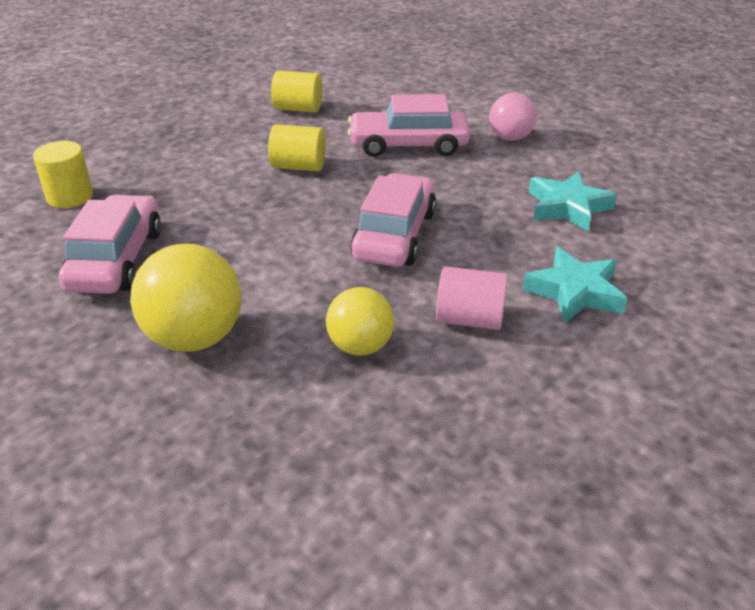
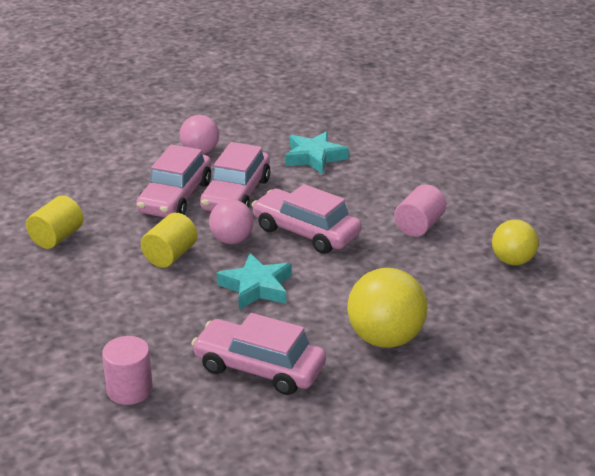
camera: 70 degrees left, 5 degrees down
(70, 197) = (129, 390): yellow cylinder -> pink cylinder
(348, 193) = (232, 240): none -> pink ball
(360, 346) = (427, 272): yellow ball -> yellow ball (512, 261)
(441, 176) = (236, 194): none -> pink car
(574, 292) = (410, 183): turquoise star -> turquoise star (256, 287)

